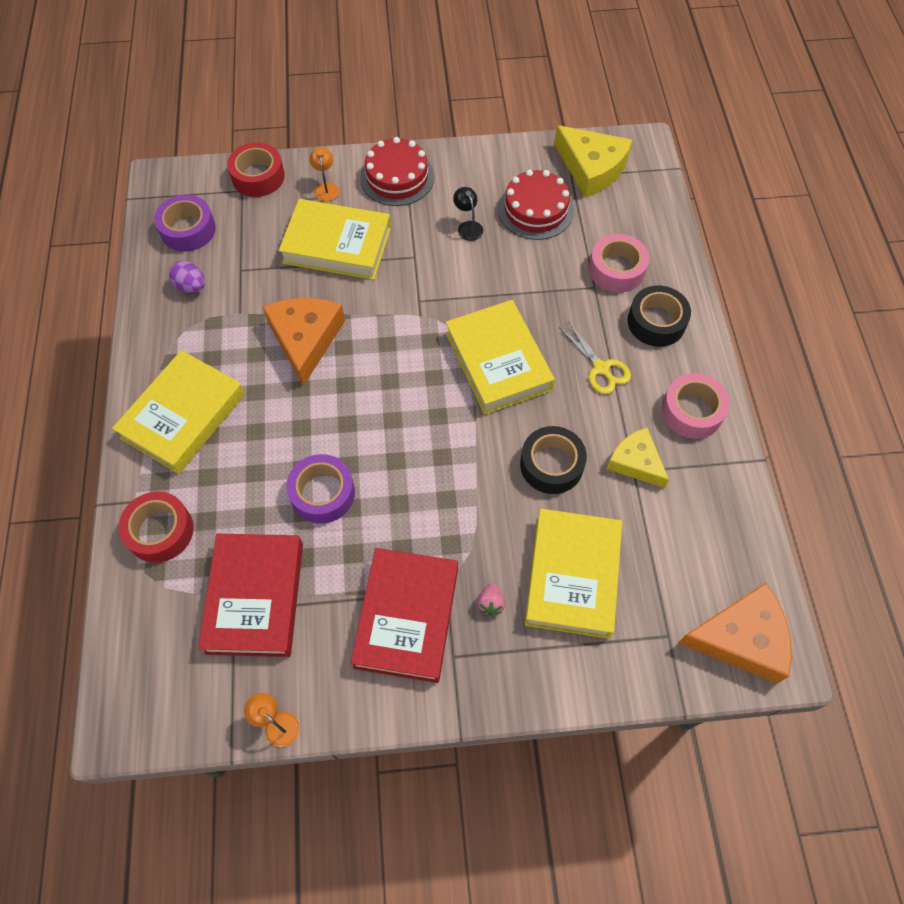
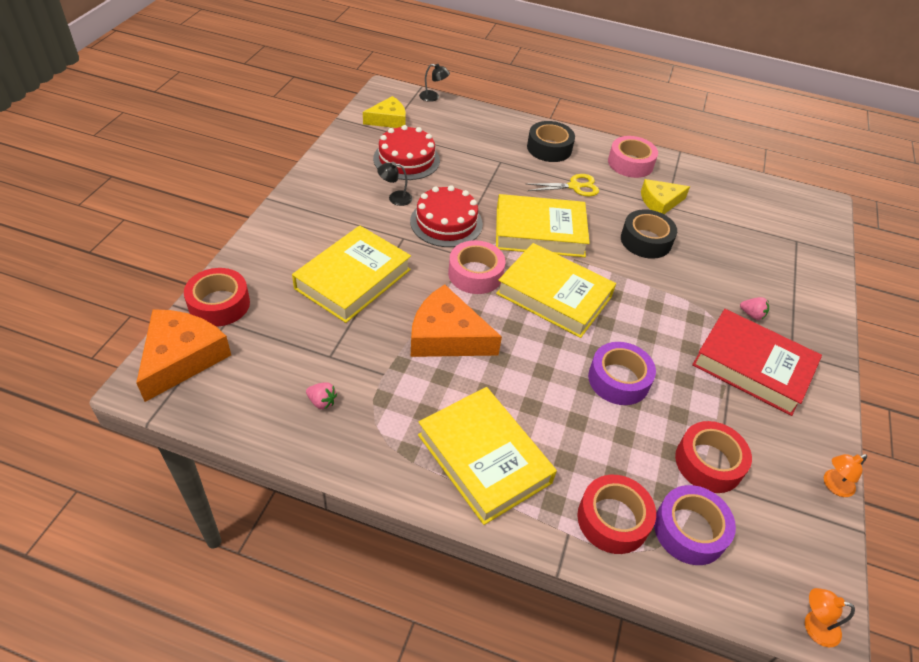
camera: 70 degrees left, 15 degrees down
(188, 230) = (242, 381): purple tape -> purple tape (689, 530)
(191, 286) = (322, 402): purple egg -> pink strawberry
(255, 597) = (708, 463): red book -> red tape
(326, 187) = (278, 262): orange lamp -> orange lamp (814, 626)
(397, 177) = (306, 216): red cake -> red cake (446, 222)
(572, 576) = (740, 266): yellow book -> yellow book (554, 295)
(591, 168) = (388, 120): yellow cheese -> yellow cheese, size x0.65
(616, 269) = (492, 146): pink tape -> pink tape (475, 274)
(666, 186) = (433, 97): none -> black lamp
(741, 638) = (804, 212): orange cheese -> orange cheese (181, 358)

